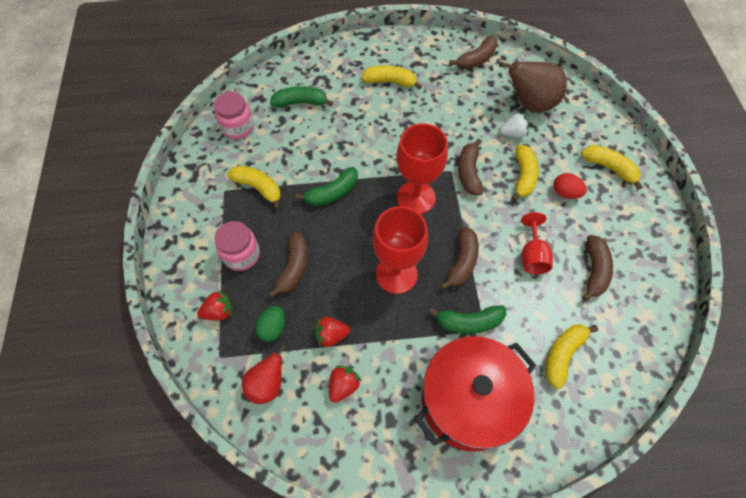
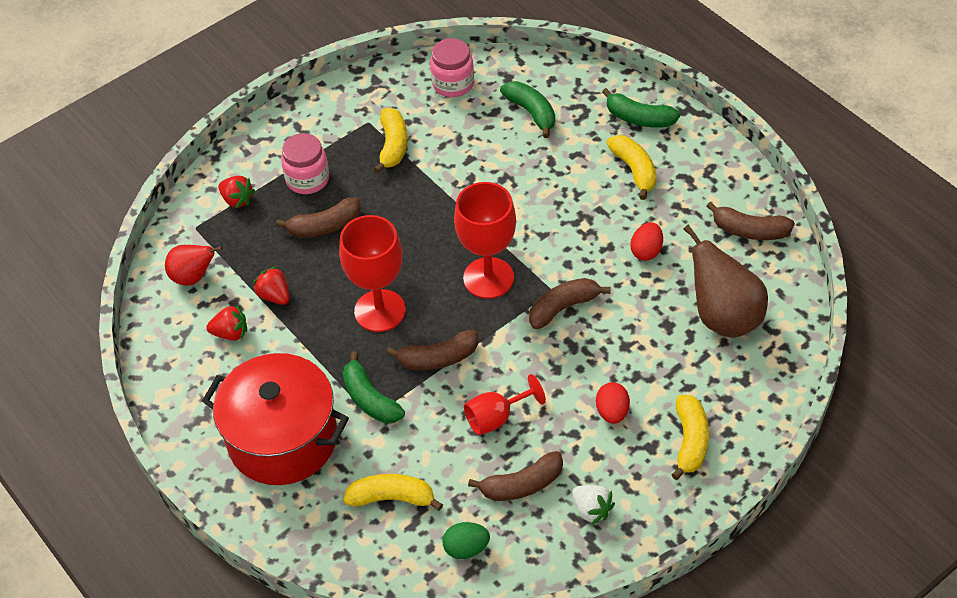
camera: 60 degrees right, 10 degrees down
(273, 328) = (250, 248): green egg -> green egg (466, 548)
(332, 193) = (435, 206): green banana -> green banana (639, 118)
(455, 110) = (646, 251): none -> red egg
(513, 133) = (659, 322): white strawberry -> white strawberry (592, 510)
(523, 176) = (601, 361): yellow banana -> none

